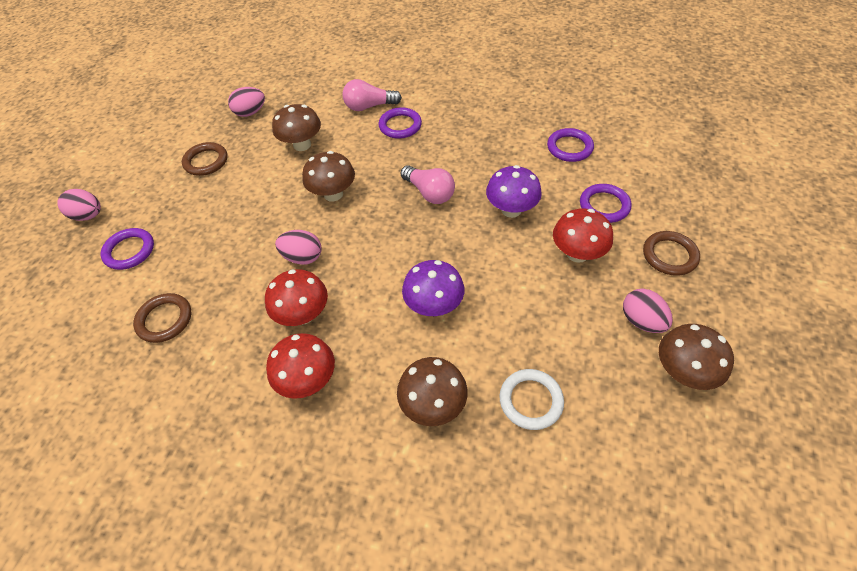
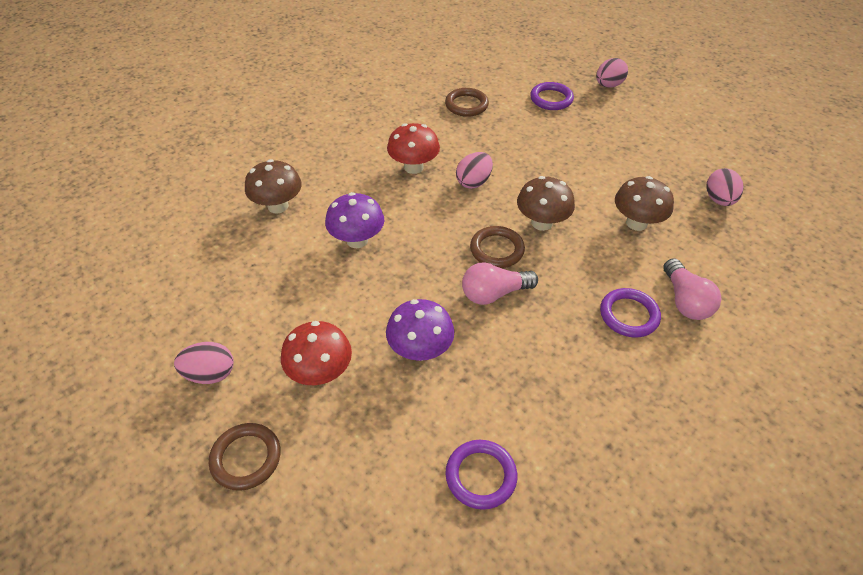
camera: 115 degrees right, 5 degrees down
(206, 161) = (646, 154): brown ring -> brown ring (497, 250)
(308, 380) = (355, 155): red mushroom -> none
(369, 106) = (685, 301): pink light bulb -> pink light bulb turned 150 degrees clockwise
(531, 400) = (227, 257): white ring -> none
(604, 205) = (359, 444): purple ring -> none
(683, 372) = (144, 369): brown mushroom -> none

